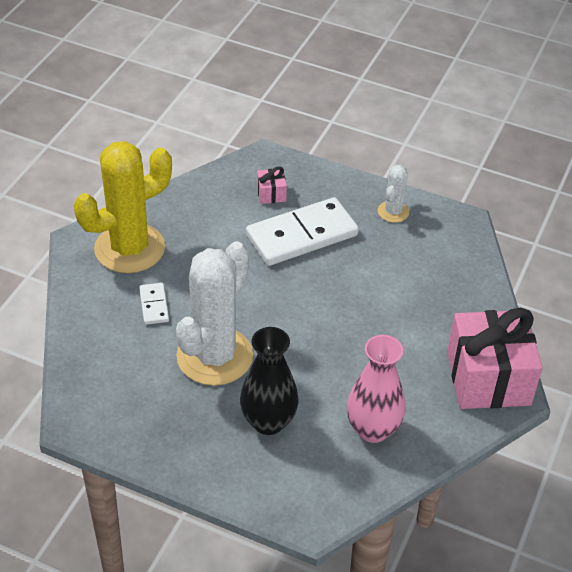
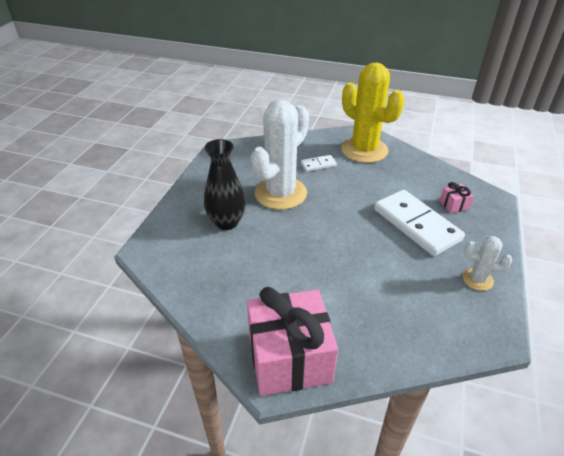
camera: 85 degrees right, 5 degrees down
(214, 356) = (280, 193): white cactus -> white cactus turned 75 degrees counterclockwise
(373, 429) = (223, 277): pink vase -> none

